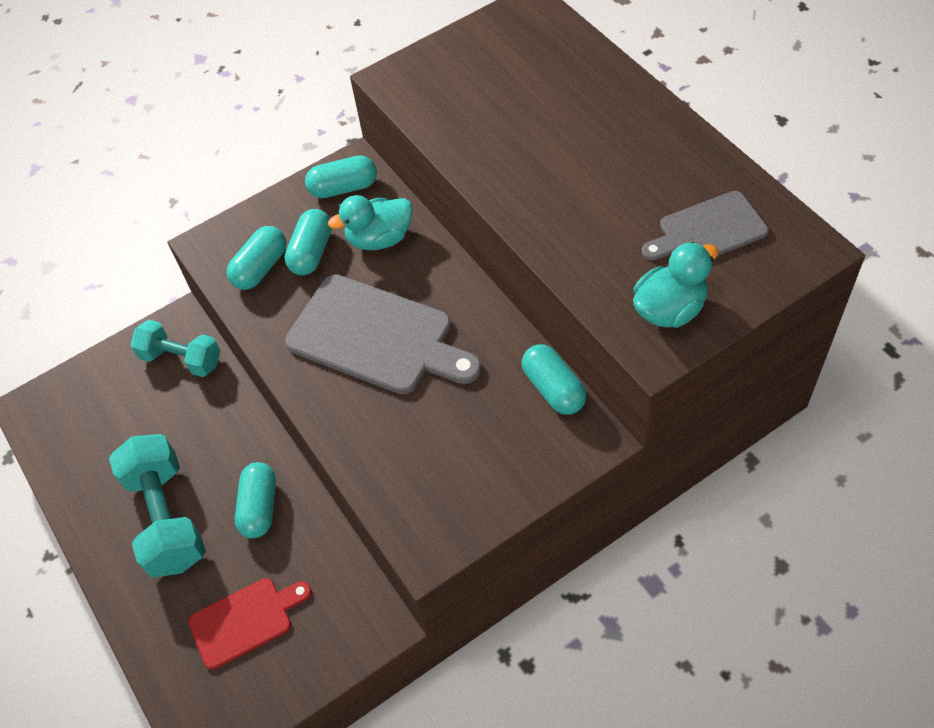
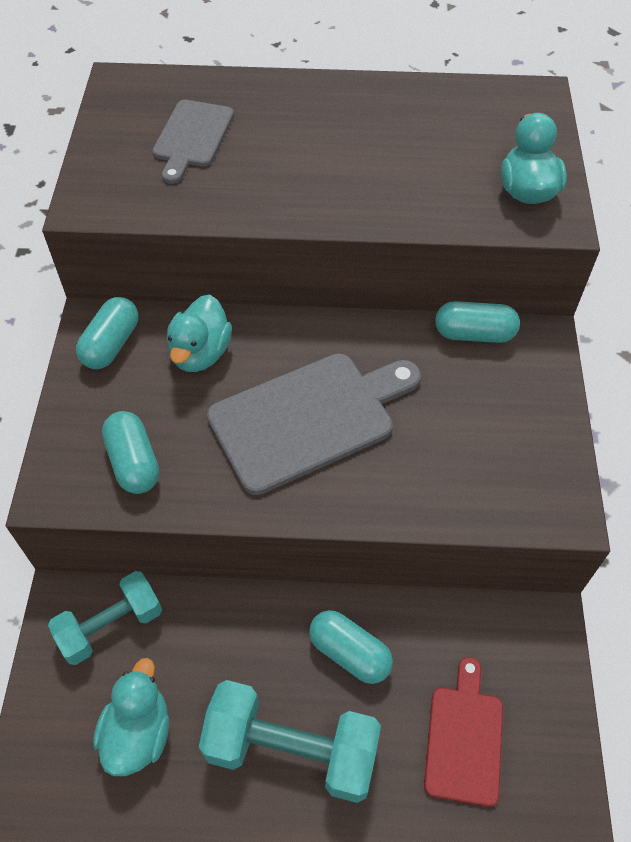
camera: 60 degrees left, 0 degrees up
(122, 425) = (138, 733): none -> turquoise duck
(312, 252) = (160, 411): turquoise capsule -> none
(708, 230) = (470, 129): grey cutting board -> grey cutting board (192, 137)

